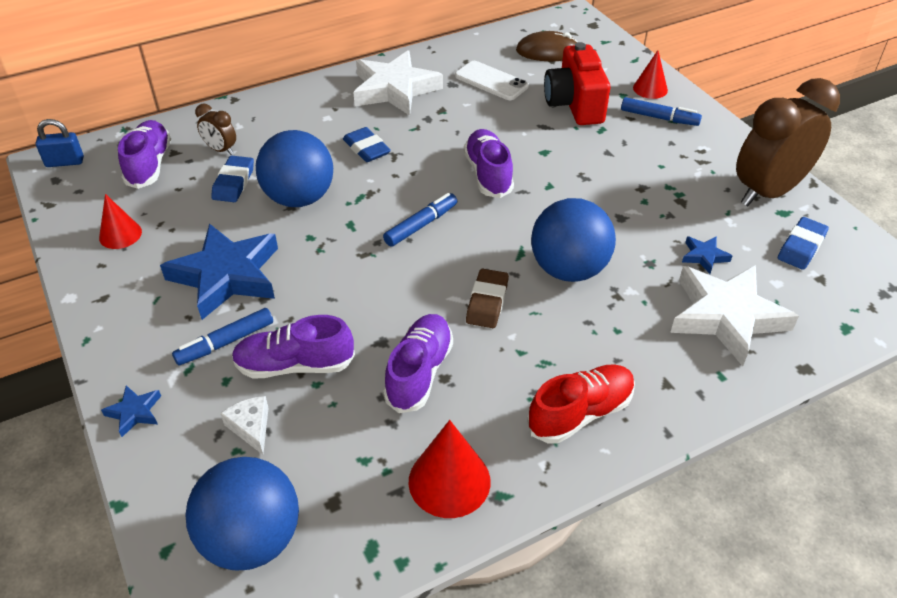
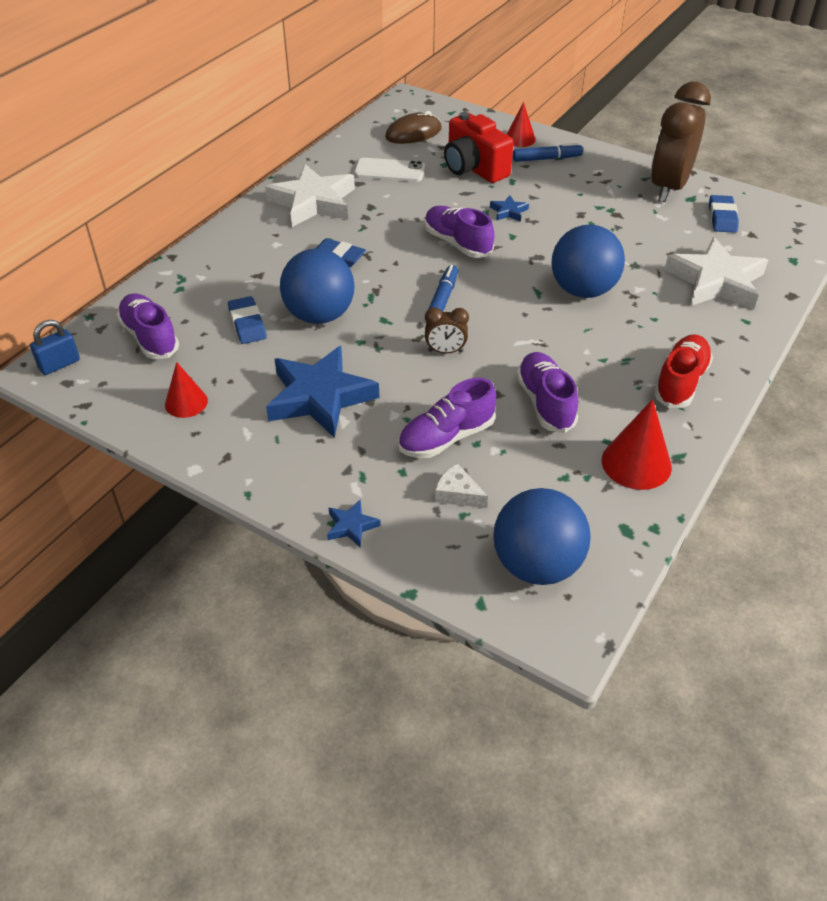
camera: 30 degrees left, 0 degrees up
(221, 150) = (206, 302): brown clock -> brown clock (445, 351)
(225, 342) = (372, 445): blue marker -> none
(487, 302) = (547, 335): brown eraser -> none
(704, 256) = (666, 247): blue star -> blue star (508, 211)

